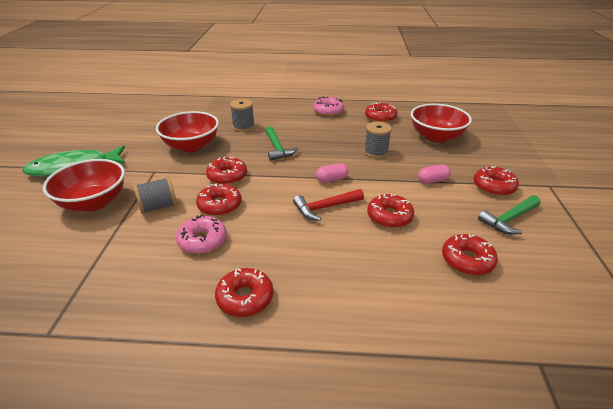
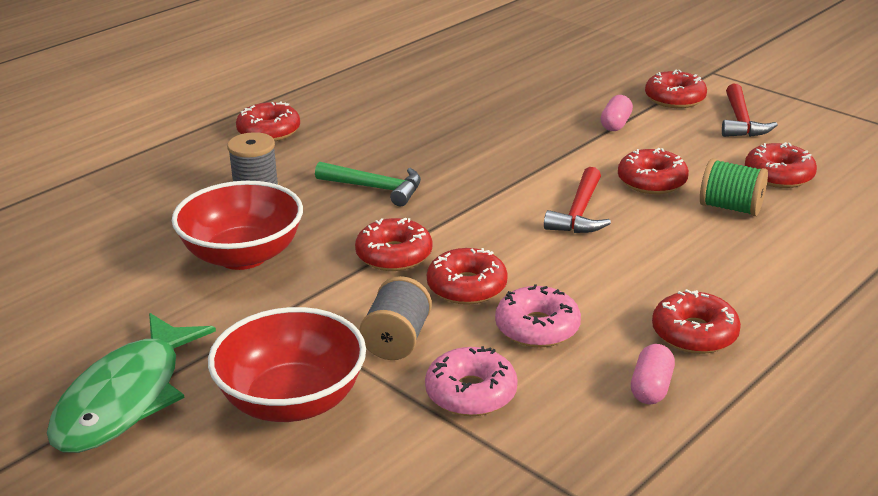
camera: 50 degrees left, 5 degrees down
(328, 111) = (327, 108): pink donut -> pink donut (471, 393)
(331, 179) = (520, 182): pink capsule -> pink capsule (651, 388)
(376, 152) = (499, 127): grey spool -> none
(380, 117) = (413, 84): red donut -> red donut (269, 131)
(400, 256) = (730, 207): none -> green spool
(436, 137) = (523, 75): red bowl -> none
(509, 219) = (741, 122): green hammer -> red hammer

